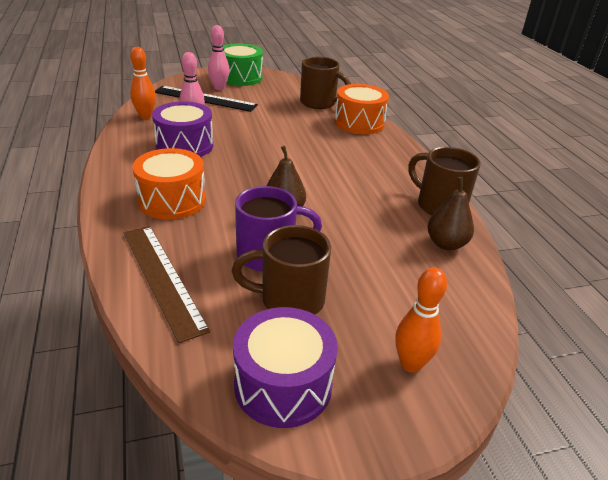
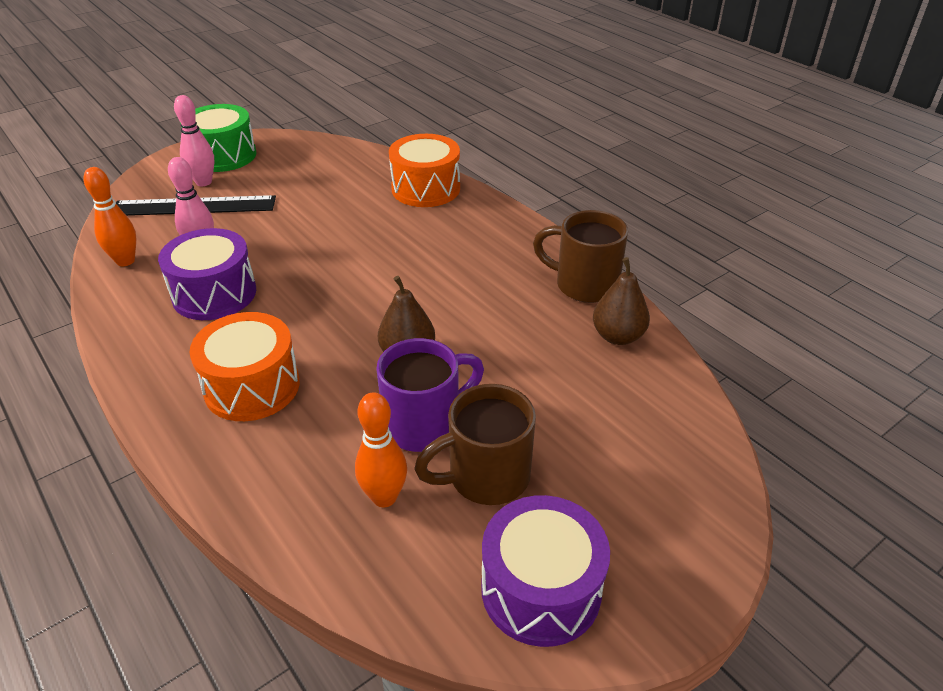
camera: 20 degrees left, 5 degrees up
(162, 278) = (313, 505): brown ruler -> none
(319, 103) = (357, 170): brown mug -> none
(410, 364) = (659, 507): orange bowling pin -> orange bowling pin (384, 497)

